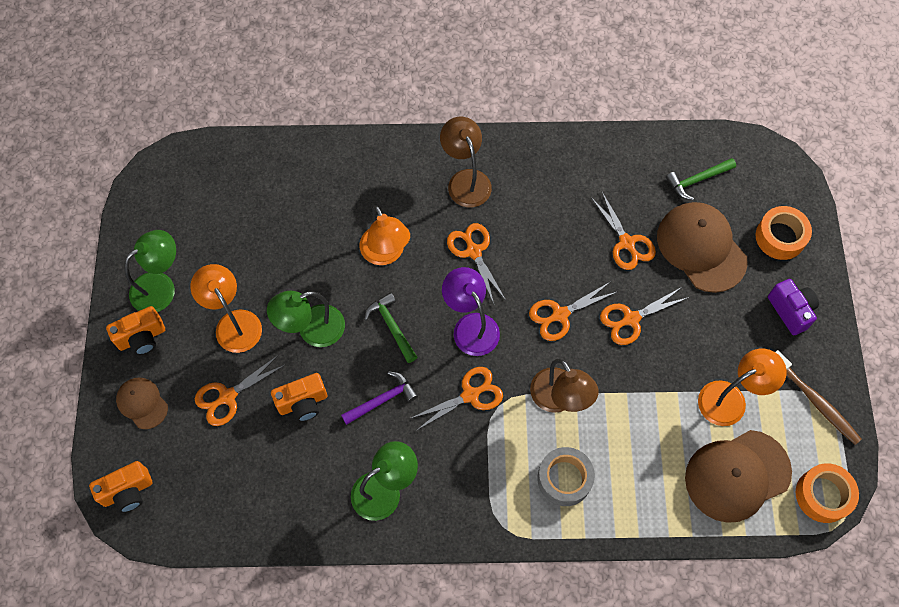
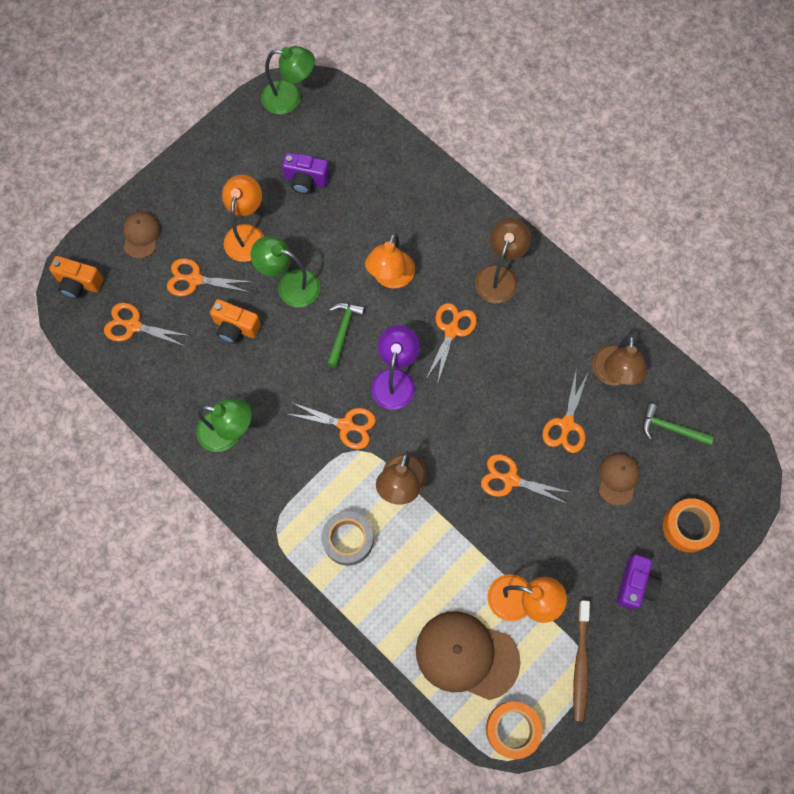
camera: 45 degrees right, 5 degrees up
(142, 337) = (182, 192): orange camera -> none
(161, 286) = (226, 169): green lamp -> green lamp (290, 98)
(238, 239) = (306, 180): none -> purple camera
(382, 399) = (287, 373): purple hammer -> none
(560, 315) = (464, 429): orange scissors -> orange scissors (133, 326)
(620, 178) = (613, 375): none -> brown lamp
(701, 248) = (618, 479): brown cap -> brown cap, size x0.54

